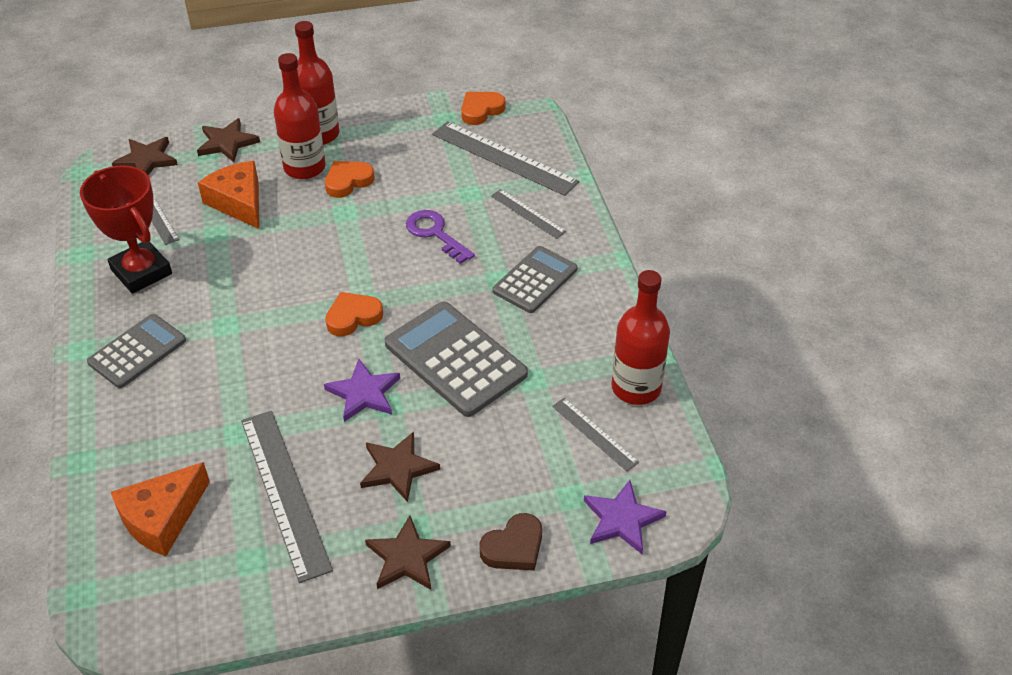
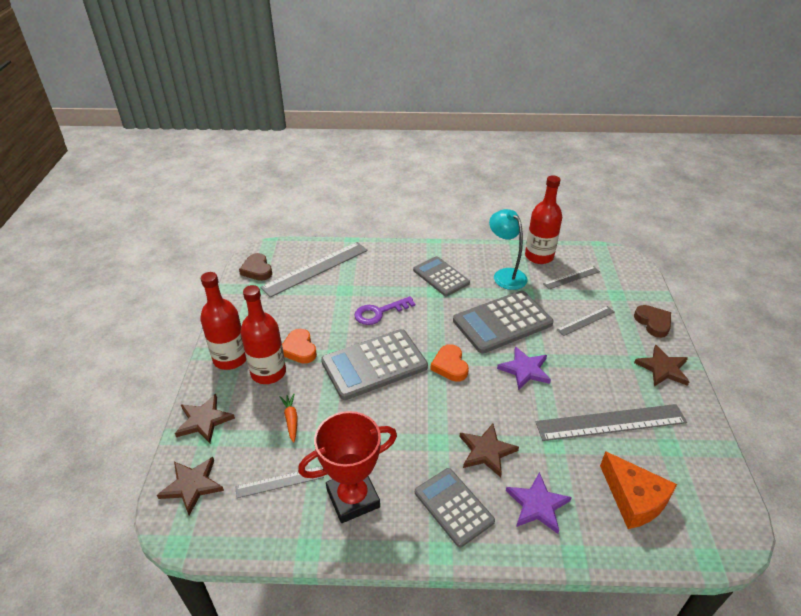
camera: 75 degrees left, 5 degrees down
(238, 202) = (291, 419): orange cheese -> orange carrot
(338, 248) = (374, 364): none -> grey calculator
(397, 468) = (592, 362): brown star -> brown star (486, 451)
(481, 110) = (257, 270): orange heart -> brown heart
(528, 213) = (377, 268): grey ruler -> grey ruler (585, 321)
(568, 351) = (505, 275): none -> turquoise lamp
(622, 519) = (633, 280): purple star -> purple star (537, 505)

